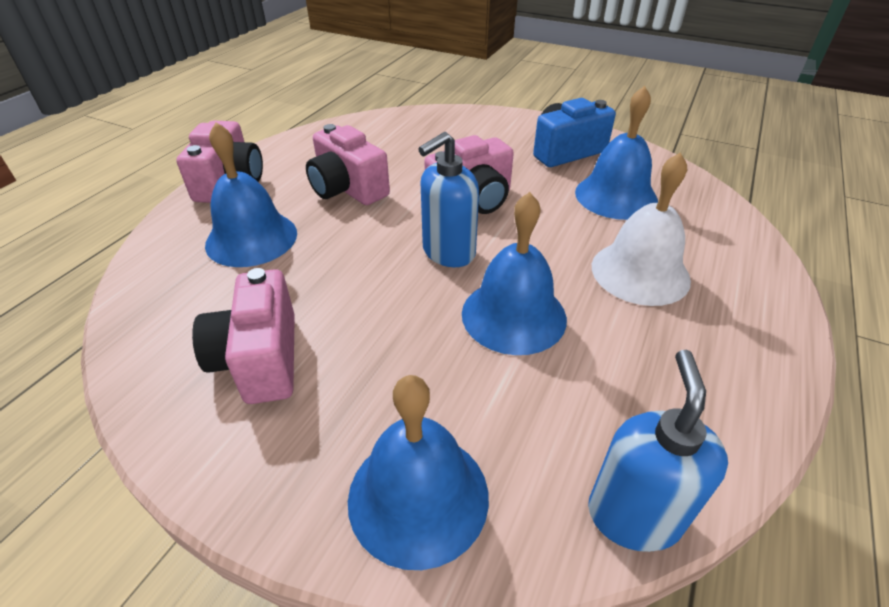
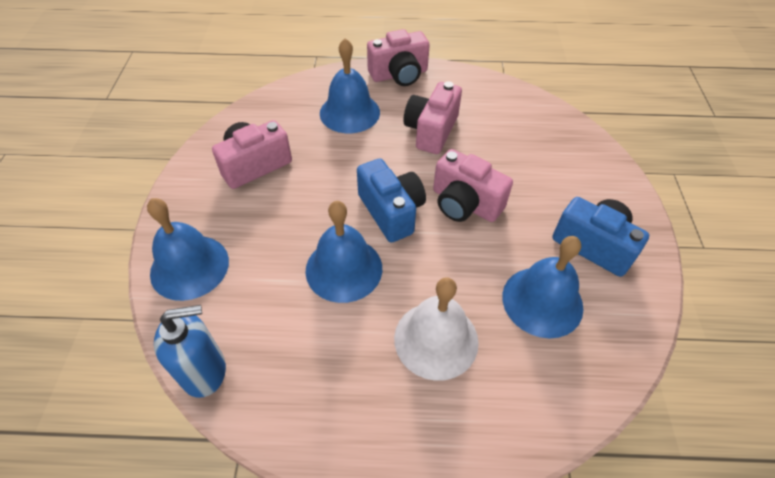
camera: 65 degrees right, 10 degrees up
(448, 252) = (391, 211): blue soap dispenser -> blue camera

